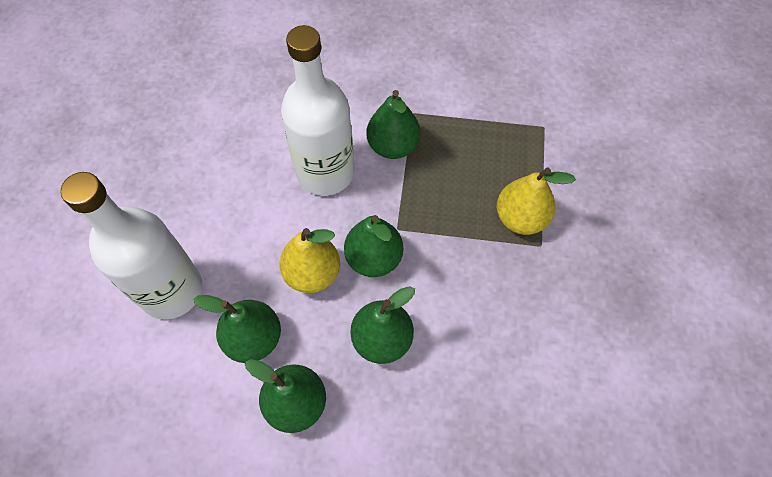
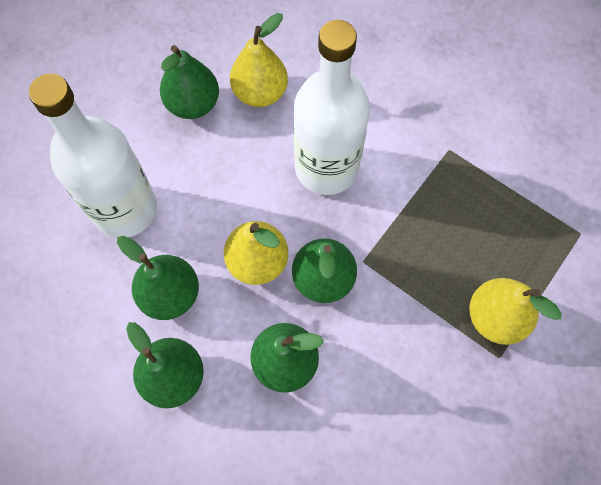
camera: 30 degrees right, 5 degrees up
(235, 141) = (260, 93): none -> yellow pear
(393, 146) = (408, 174): green pear -> green pear (193, 104)

